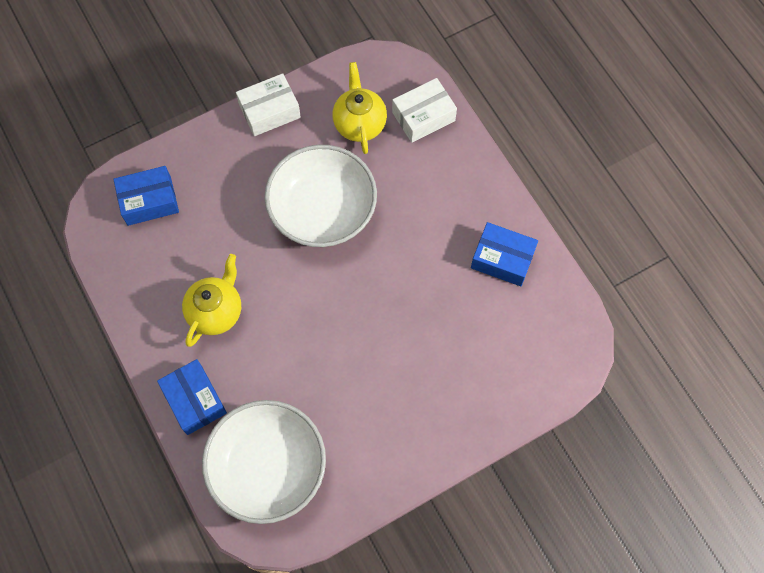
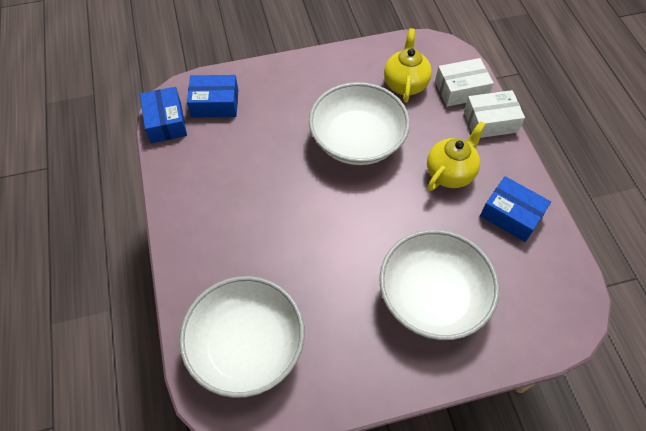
camera: 15 degrees right, 10 degrees down
(194, 400) = (199, 268): blue box -> blue box (166, 122)
(216, 311) = (242, 199): yellow teapot -> yellow teapot (450, 173)
(269, 111) = (333, 61): white box -> white box (490, 121)
(439, 369) = (432, 296): none -> white bowl

